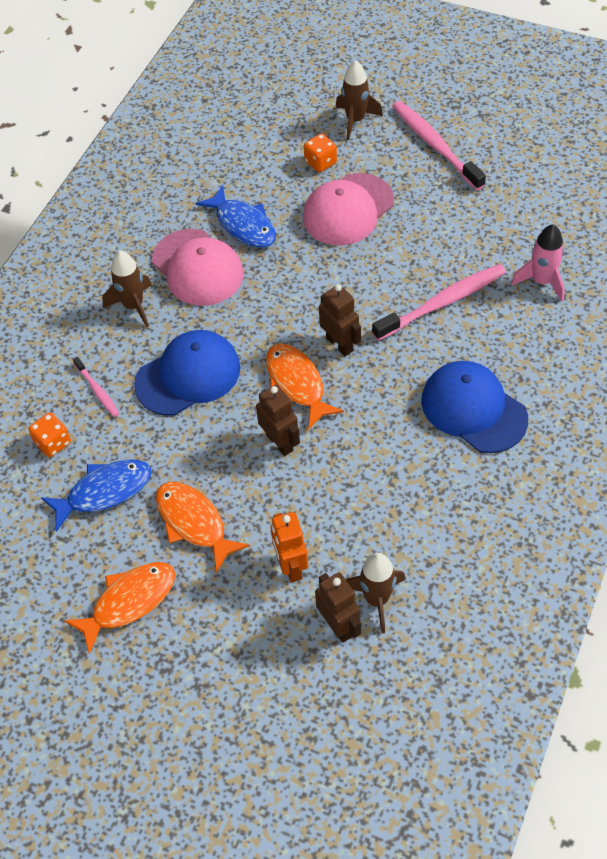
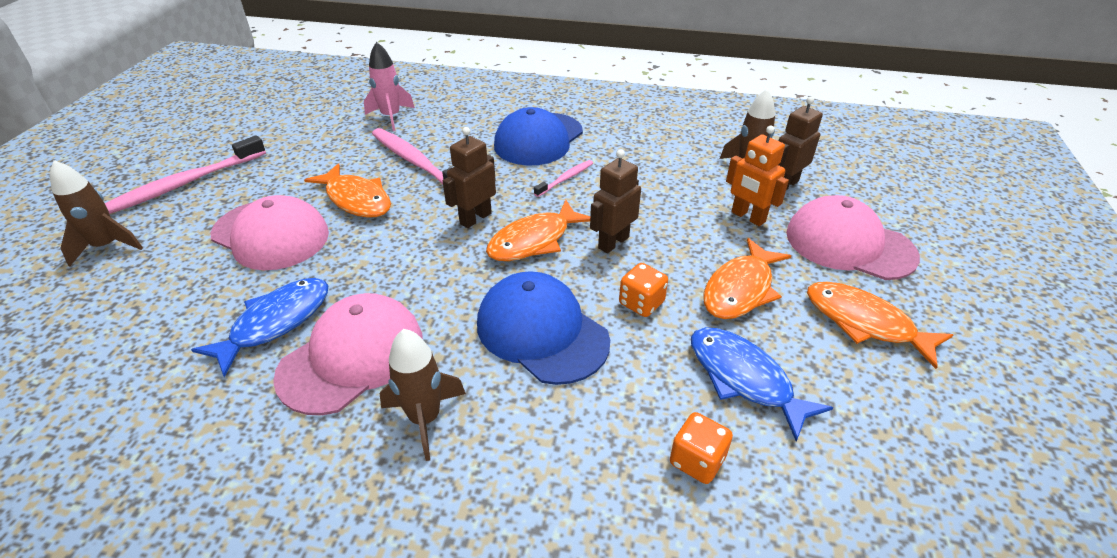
camera: 105 degrees left, 15 degrees down
(97, 391) = (590, 427): pink toothbrush -> pink toothbrush (565, 179)
(227, 641) = (849, 244): none -> pink cap
(291, 566) = (748, 217): orange robot -> orange robot turned 75 degrees clockwise
(320, 162) = (176, 267): orange dice -> orange dice (641, 303)
(387, 260) = (356, 199): none -> orange fish

